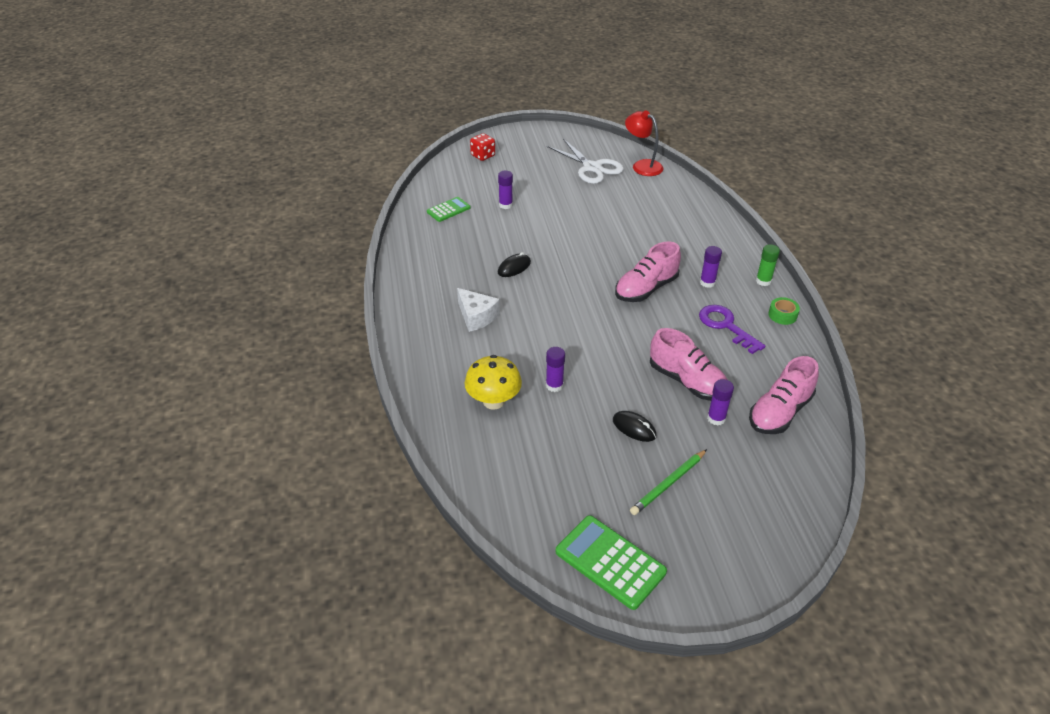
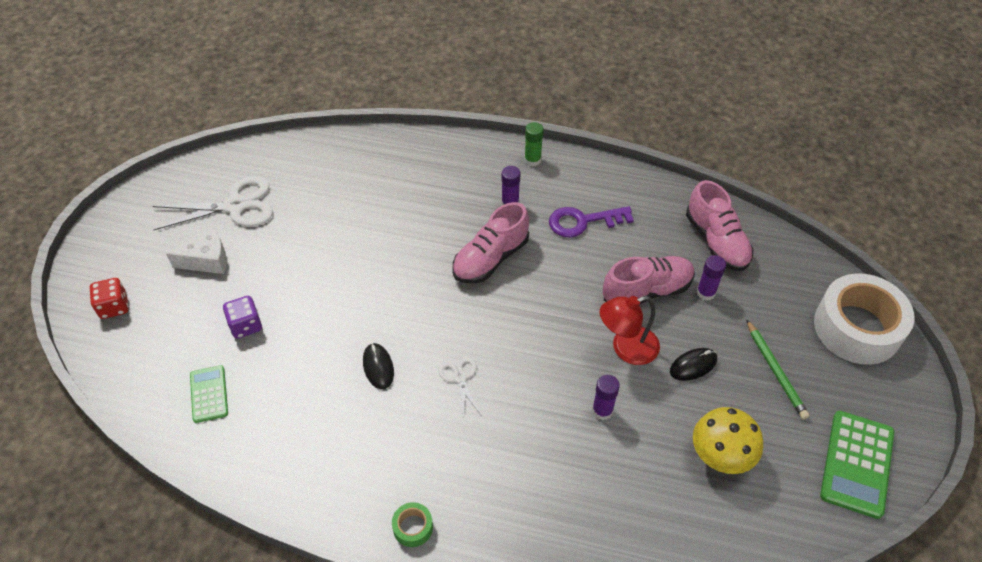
camera: 65 degrees left, 10 degrees up
(476, 317) = (448, 444): white cheese -> white cheese (207, 259)
(493, 401) = (601, 482): yellow mushroom -> yellow mushroom (720, 456)
(505, 205) = (246, 325): purple glue stick -> purple dice
(532, 306) = (460, 377): none -> white scissors
(610, 562) = (856, 464): green calculator -> green calculator turned 45 degrees counterclockwise
(642, 165) = (268, 159): red lamp -> red lamp (626, 348)
(646, 289) = (490, 258): pink shoe -> pink shoe turned 60 degrees clockwise
(764, 536) = (857, 328): none -> white tape
(782, 315) = (589, 172): green tape -> green tape (413, 527)

